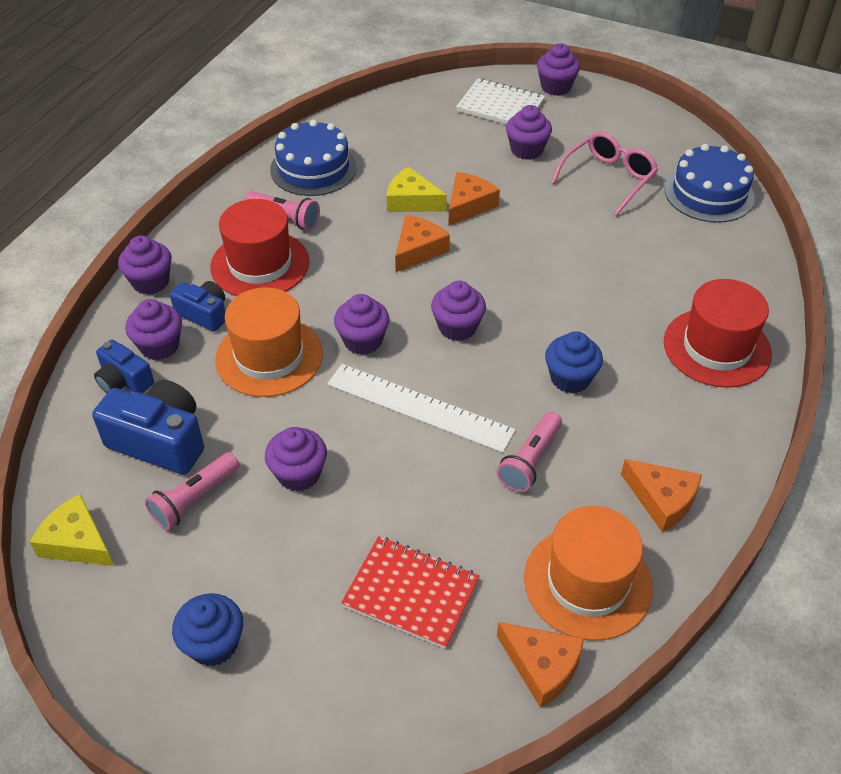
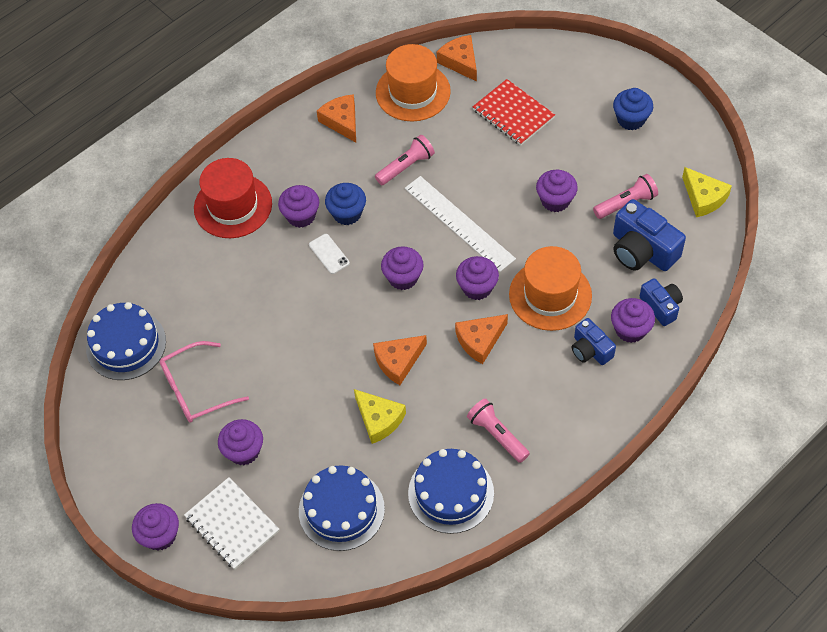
camera: 155 degrees left, 10 degrees up
(150, 282) = (628, 397): purple cupcake -> purple cupcake (301, 216)
(260, 264) = (533, 387): red hat -> none
(410, 135) = (341, 510): none -> blue cake
(469, 205) = (332, 398): orange cheese -> orange cheese (480, 340)
(561, 328) = (329, 254): none -> white phone

